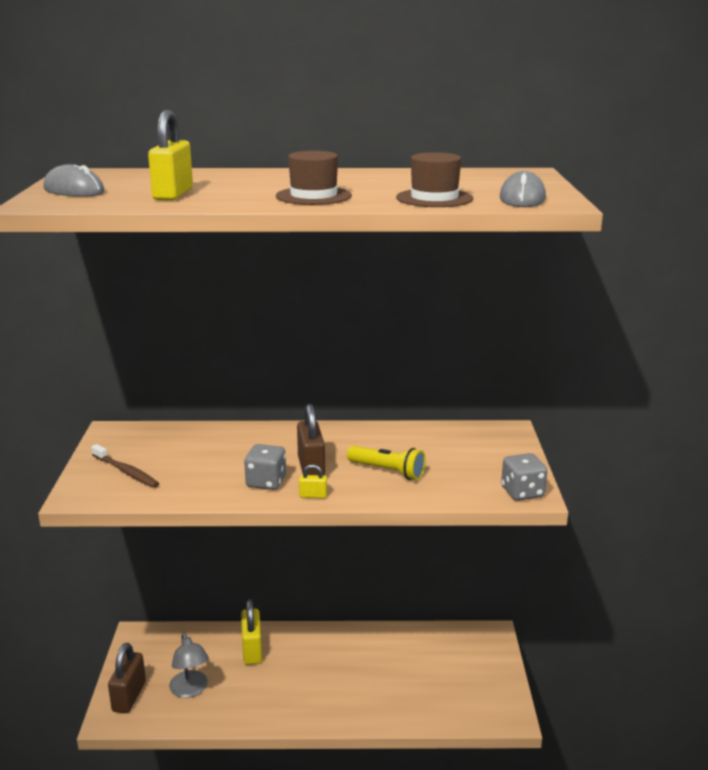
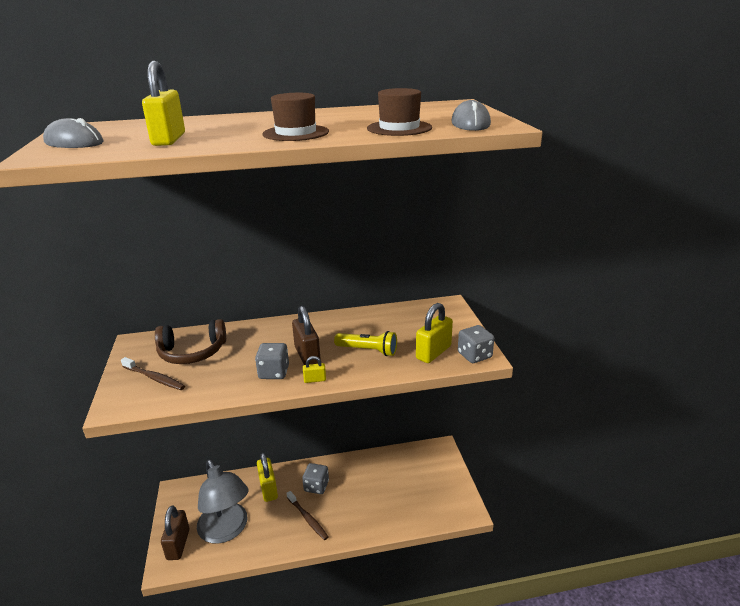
camera: 10 degrees left, 5 degrees up
(175, 449) = (192, 352): none -> brown headphones
(190, 690) = (226, 530): grey lamp -> grey lamp, size x1.71
(295, 692) = (307, 518): none -> brown toothbrush
(314, 656) = (316, 486): none -> grey dice
(470, 483) = (433, 352): none -> yellow padlock

